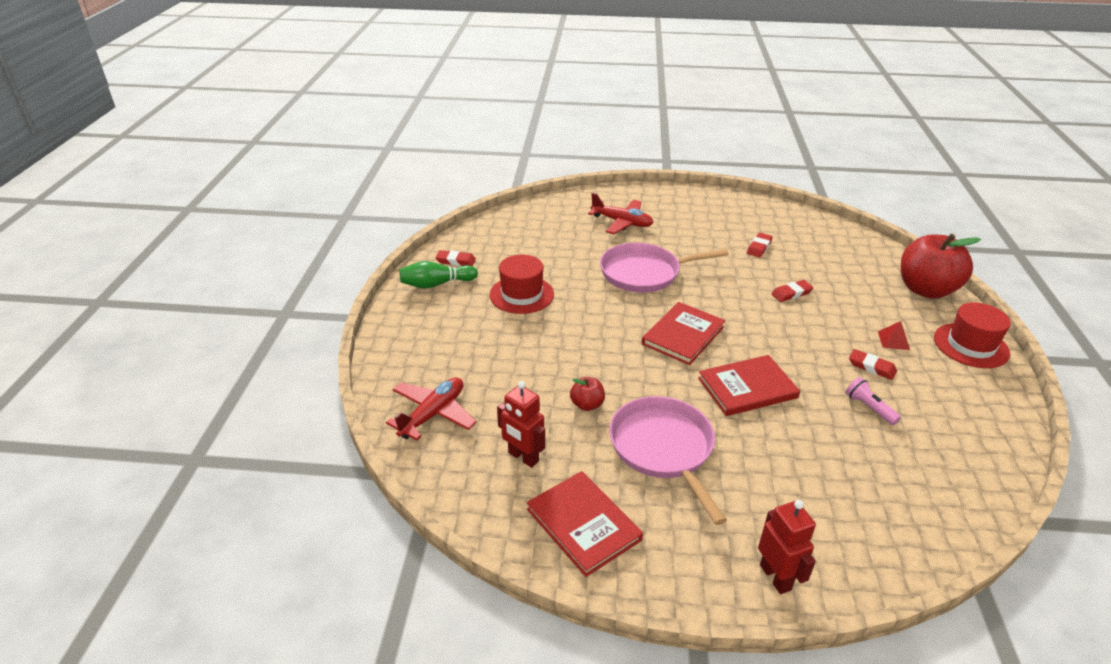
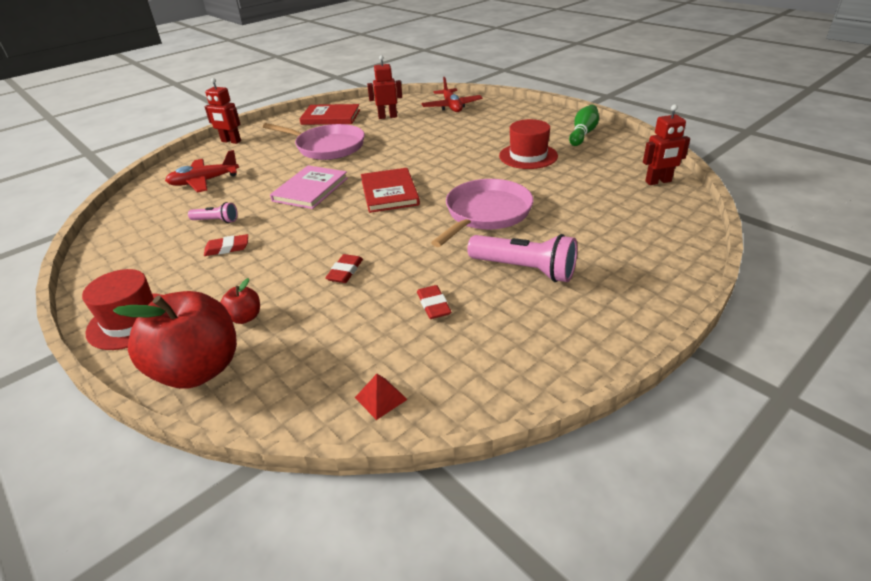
camera: 135 degrees right, 0 degrees up
(456, 261) = (610, 147): red eraser -> none
(503, 224) = (658, 182): none -> red robot
(587, 404) = (390, 140): red apple -> red apple (245, 317)
(622, 222) = (593, 243): red plane -> red plane (204, 181)
(683, 234) = (524, 269): none -> pink flashlight
(747, 388) = (310, 189): red book -> pink book
(893, 340) = (216, 281): red pyramid -> red pyramid (380, 398)

